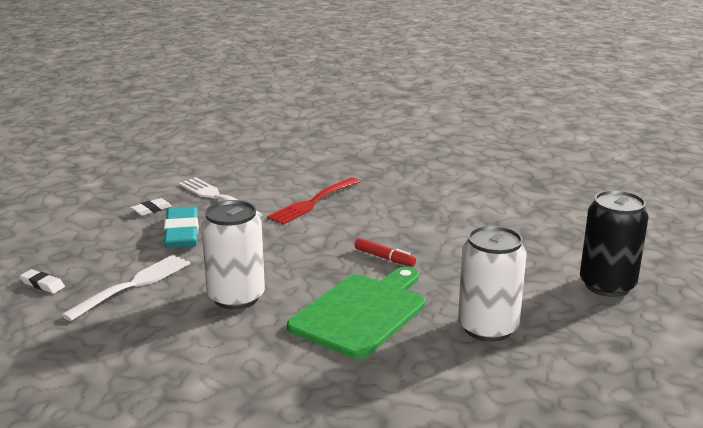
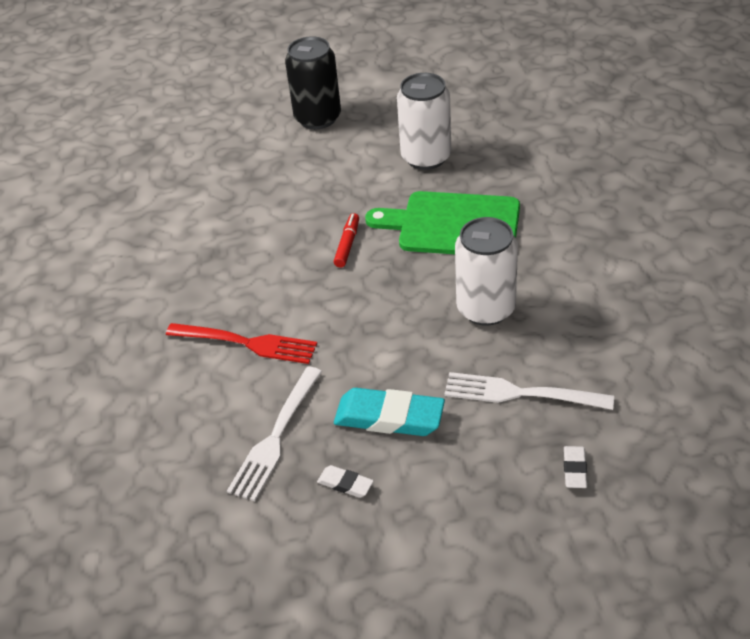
camera: 110 degrees left, 20 degrees up
(182, 233) = (389, 417): turquoise eraser -> turquoise eraser turned 45 degrees clockwise

